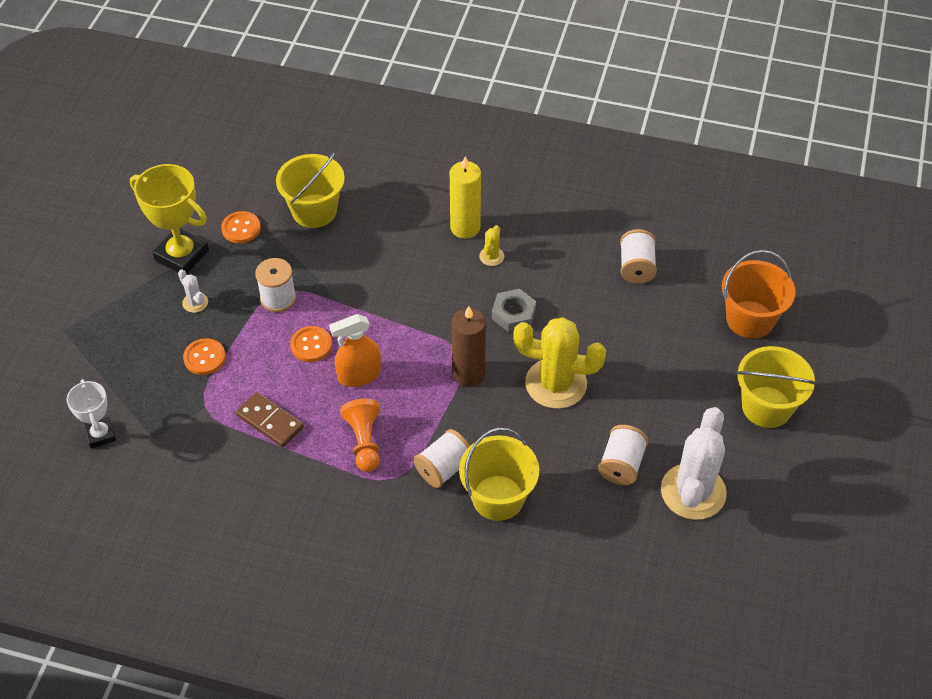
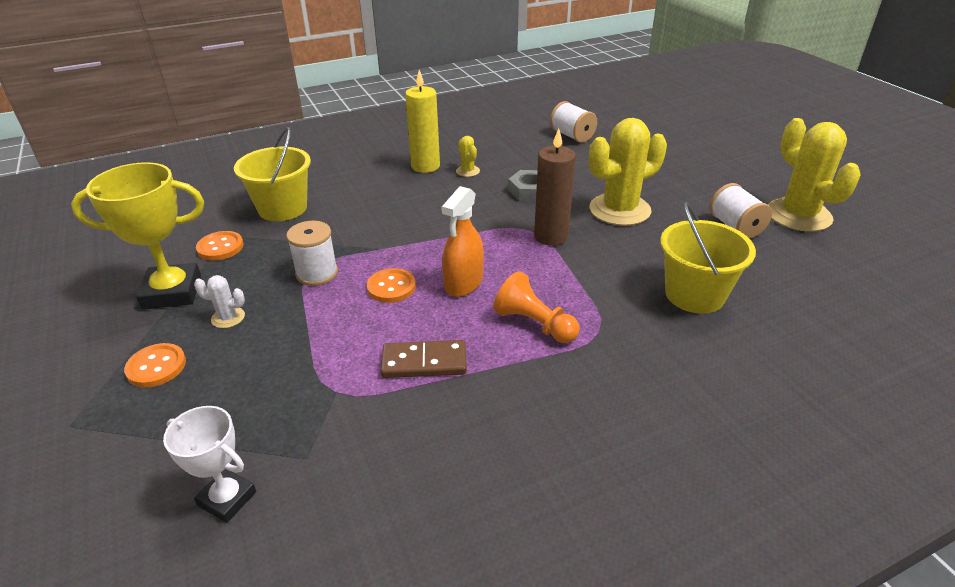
camera: 40 degrees left, 15 degrees down
(204, 358) = (289, 353): orange button -> orange button (156, 367)
(444, 468) = (626, 302): white spool -> none
(693, 492) = (798, 215): white cactus -> yellow cactus
(750, 319) = (675, 128): orange bucket -> none
(766, 407) = (755, 157): yellow bucket -> none

